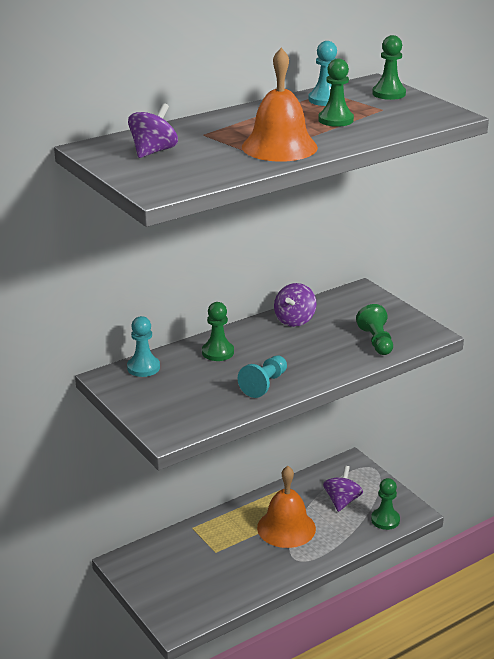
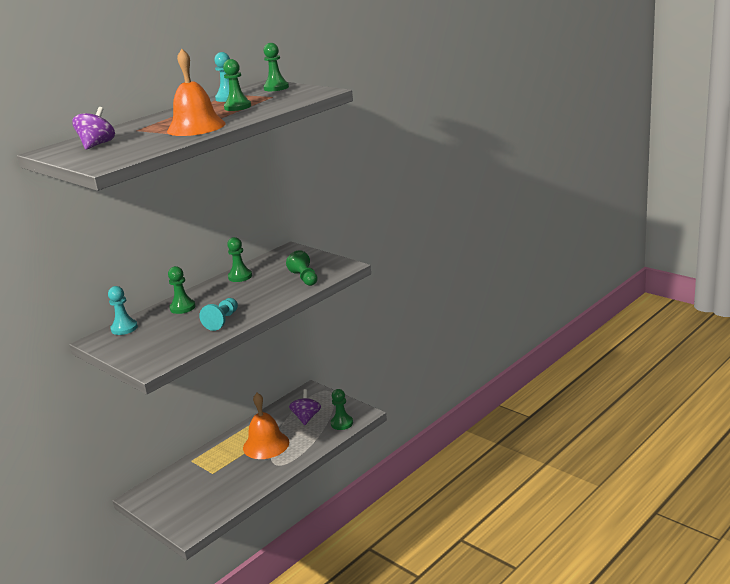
camera: 10 degrees left, 5 degrees down
(294, 320) = (240, 276): purple spinning top -> green pawn

